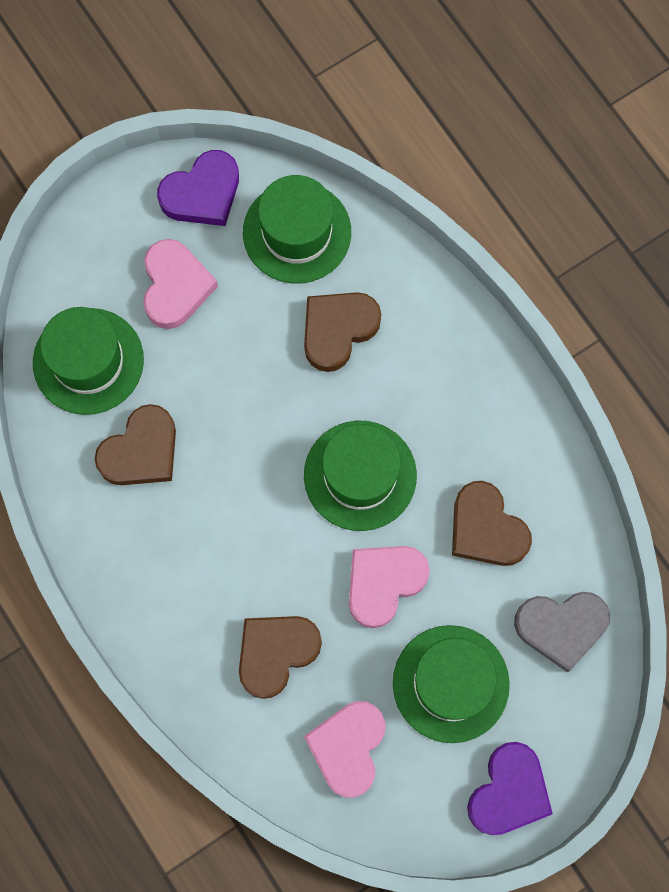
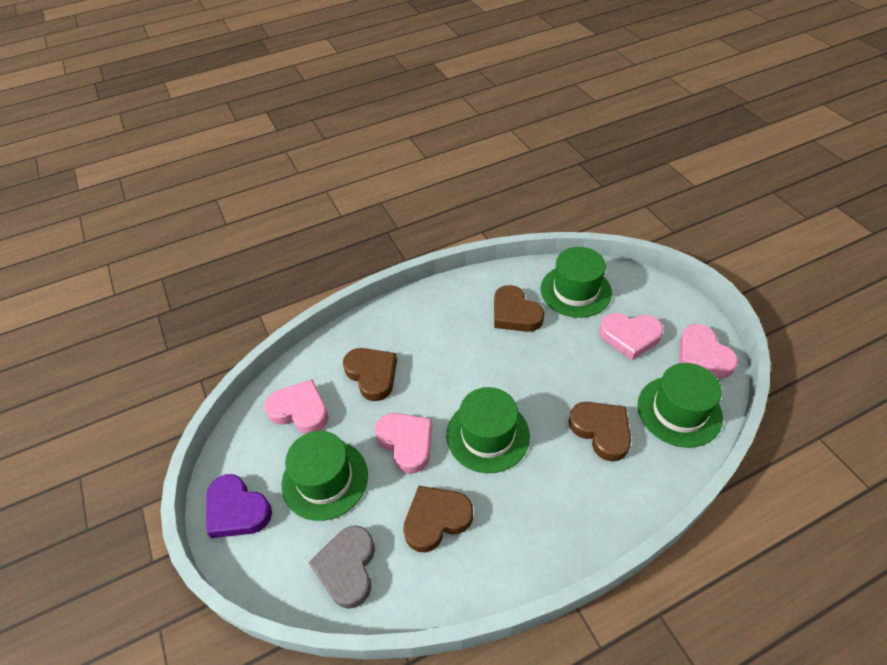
camera: 100 degrees right, 25 degrees down
(202, 193) = (702, 356): purple heart -> pink heart

